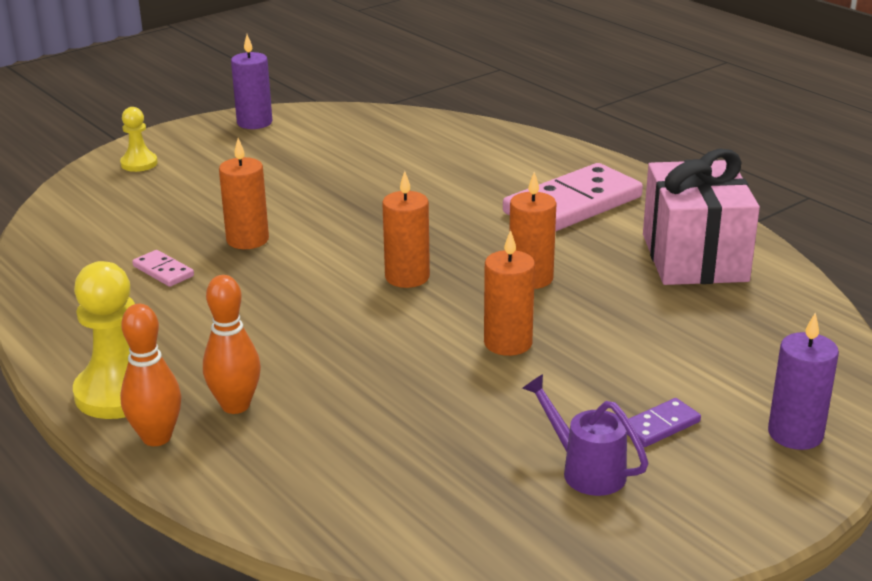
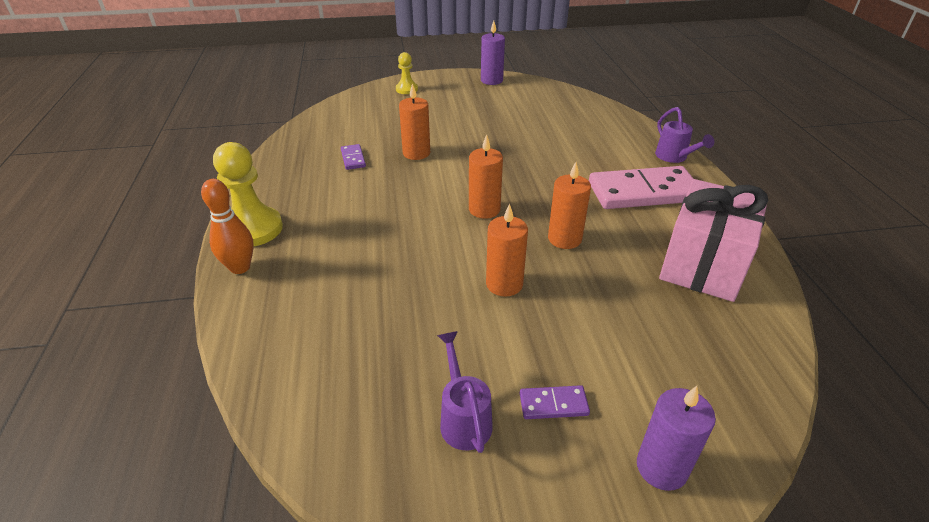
camera: 30 degrees right, 10 degrees up
(163, 271) = (353, 158): pink domino -> purple domino
(235, 405) = (300, 263): orange bowling pin -> none
(574, 158) = (674, 157): none -> purple watering can

